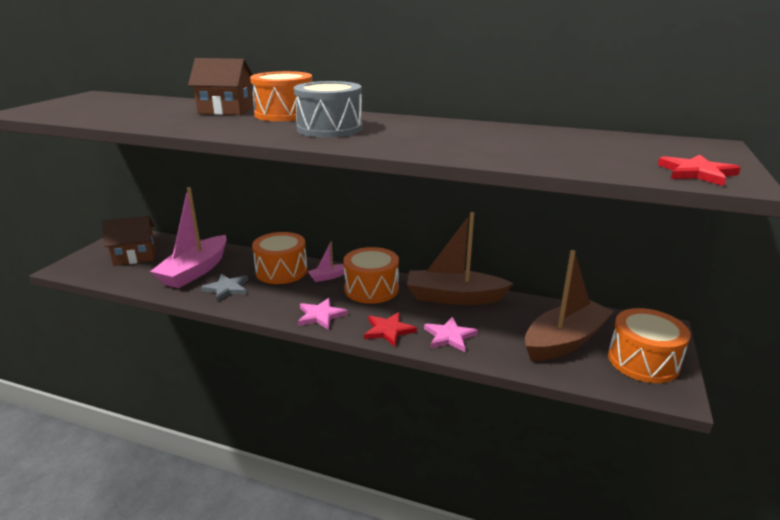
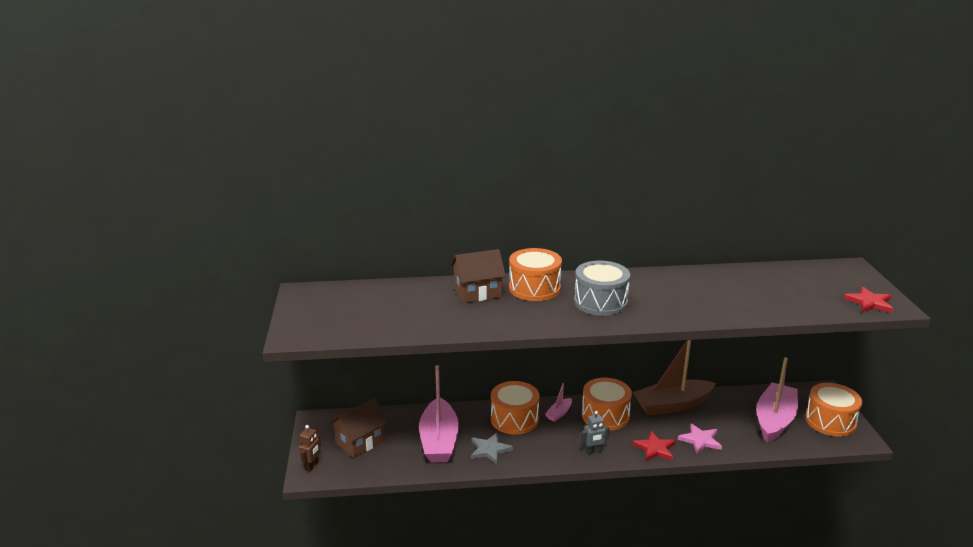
camera: 25 degrees left, 0 degrees up
(75, 263) = (312, 466): none -> brown robot
(320, 316) = (593, 451): pink star -> grey robot
(564, 341) = (774, 420): brown boat -> pink boat

